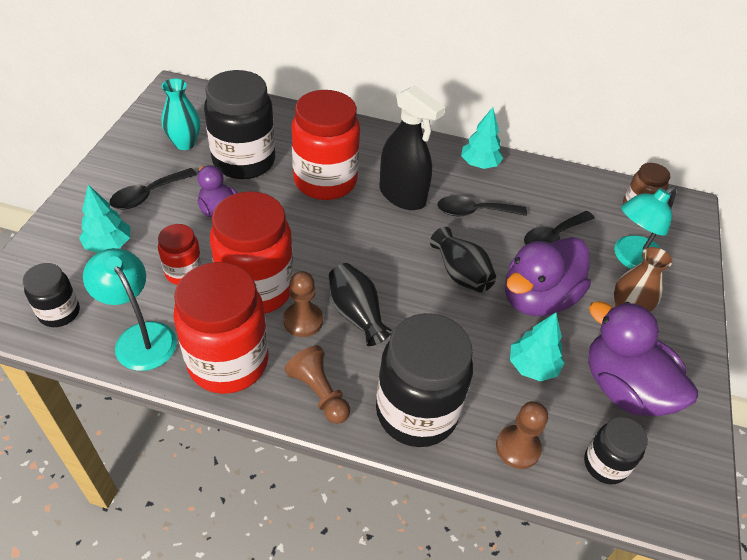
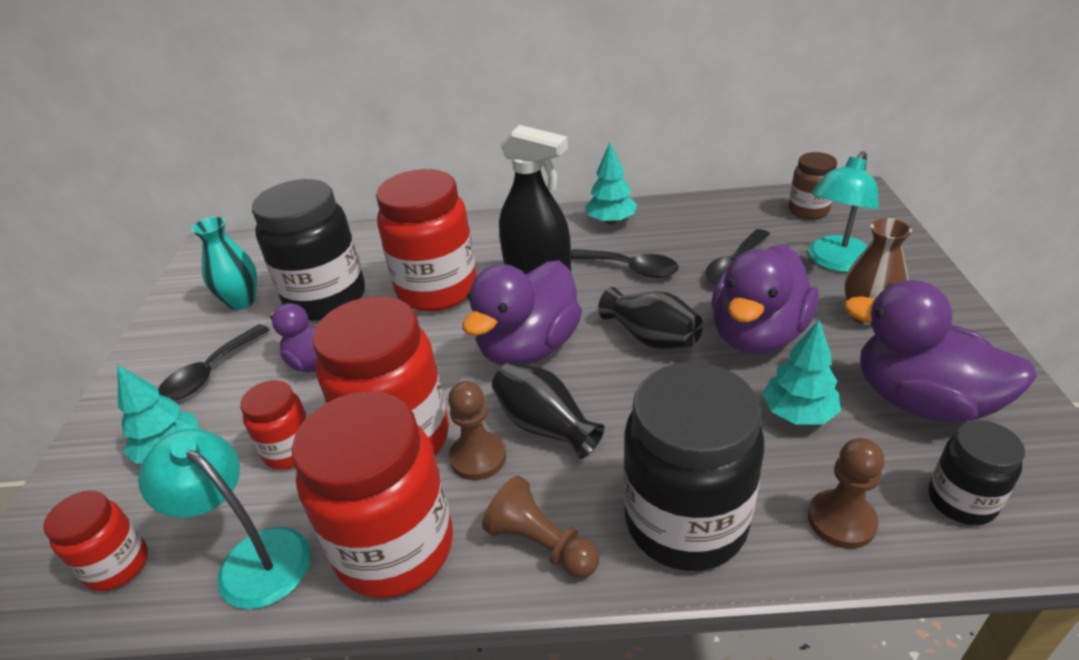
camera: 10 degrees left, 10 degrees down
(59, 313) = (118, 565): black jar -> red jar
(370, 251) = (528, 347): none -> purple duck
(474, 212) = (631, 268): black spoon -> black spoon turned 135 degrees counterclockwise

